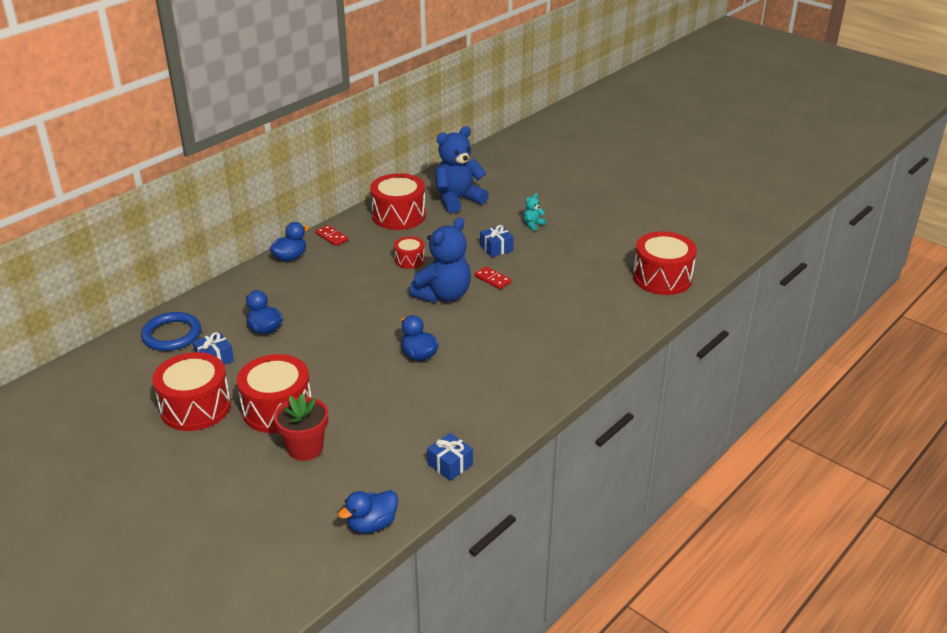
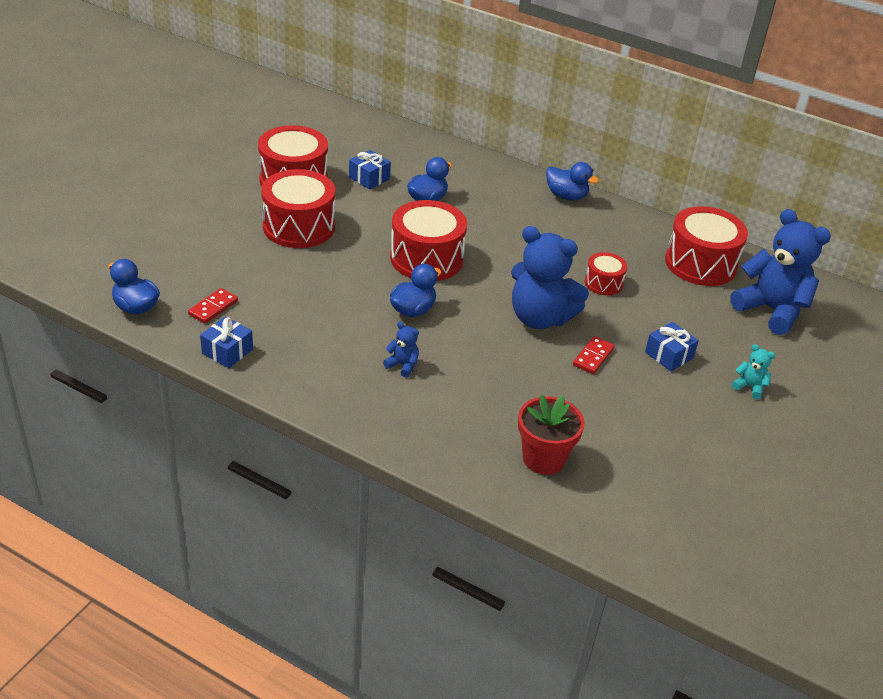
camera: 75 degrees right, 5 degrees up
(172, 335) = (400, 148): blue ring -> none
(305, 448) = (242, 252): red flower pot -> red flower pot (543, 458)
(331, 237) = (623, 218): red domino -> red domino (213, 308)
(486, 368) = (403, 365): none -> blue teddy bear
(662, 278) = (677, 537): red drum -> red drum (426, 258)

